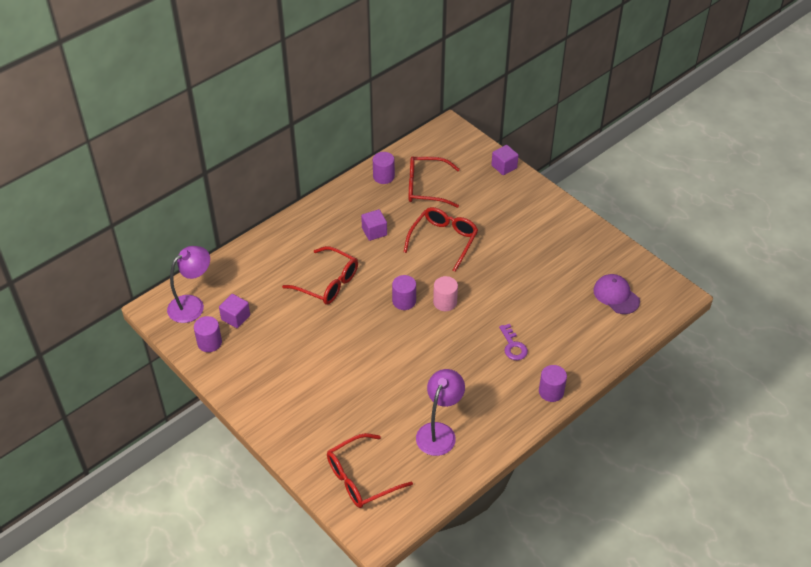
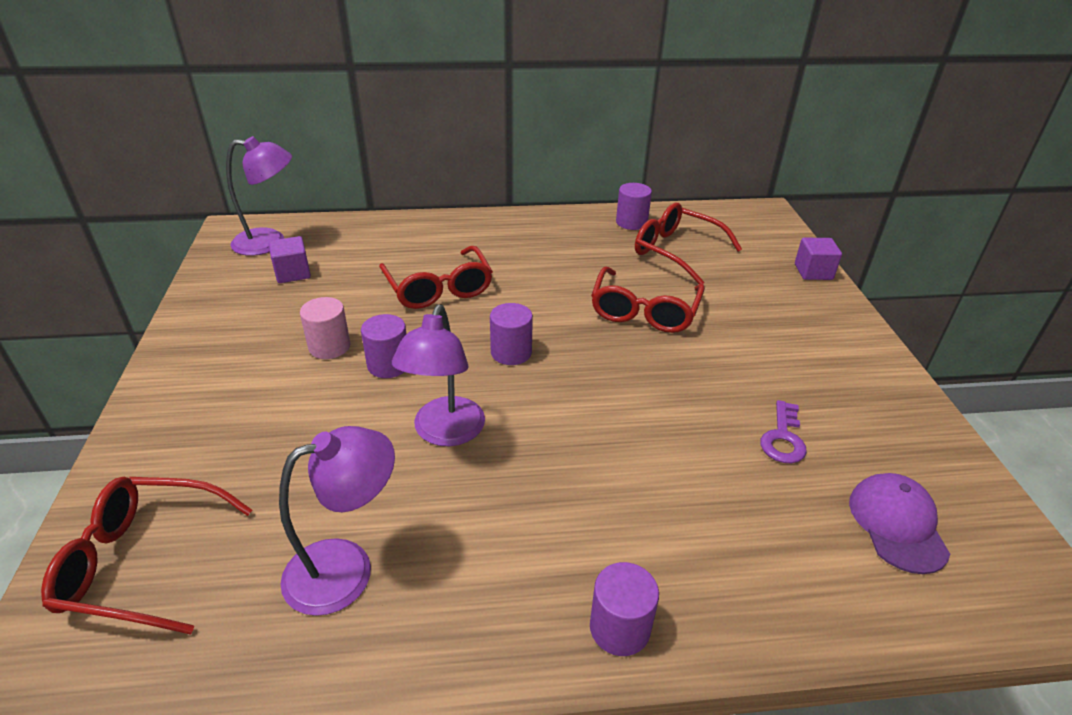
camera: 35 degrees right, 10 degrees down
(209, 343) = (231, 282): purple cylinder -> purple cylinder (388, 365)
(374, 232) = (559, 265): purple cube -> none
(417, 358) = (445, 433): none -> purple lamp
(443, 240) = (644, 311): red glasses -> red glasses turned 135 degrees clockwise
(445, 302) = (568, 382): pink cylinder -> pink cylinder (329, 346)
(513, 346) = (619, 501): purple key -> purple key (783, 438)

